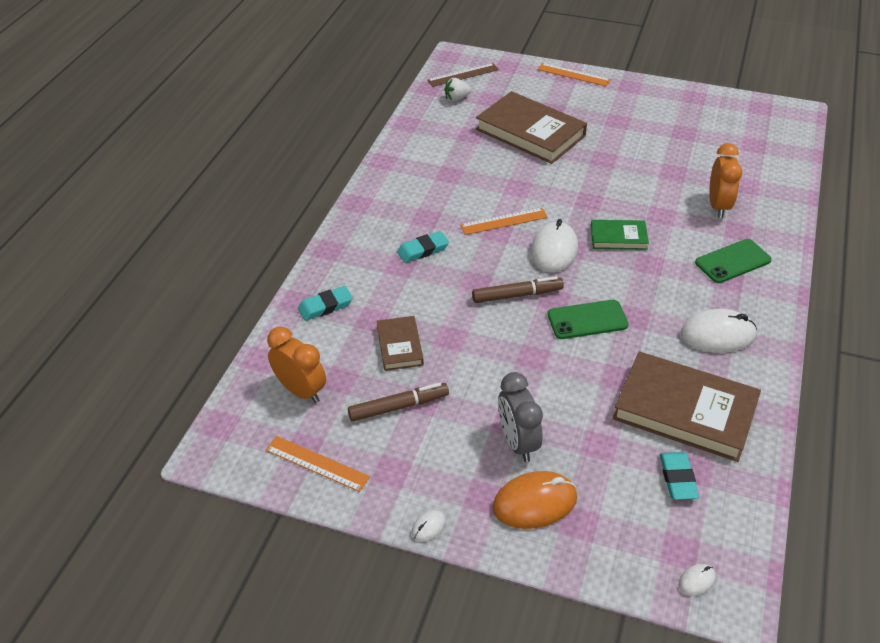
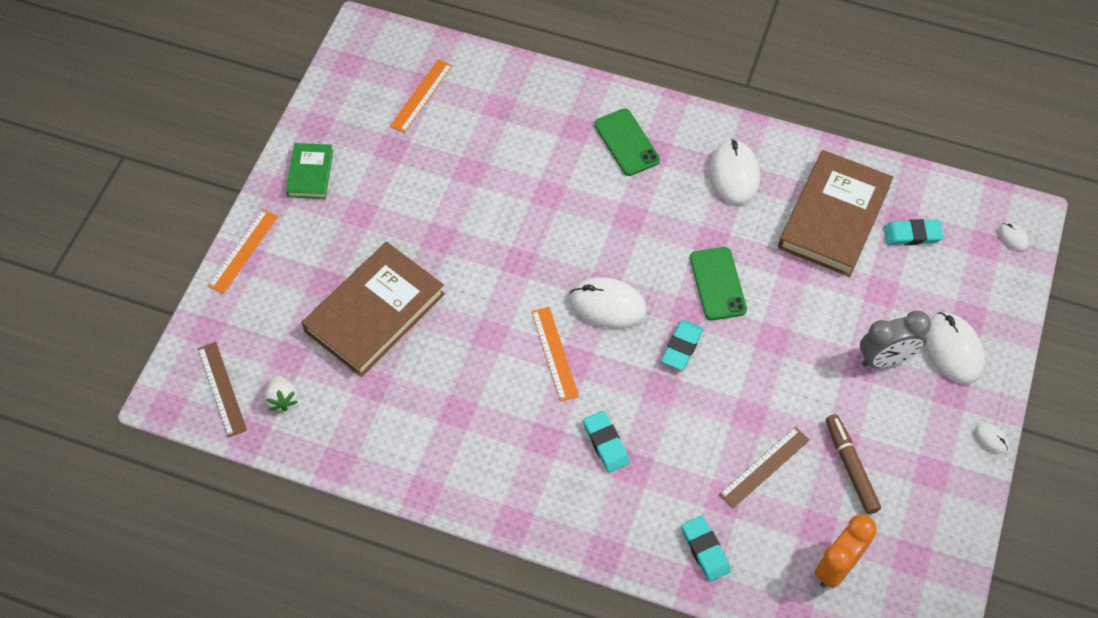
camera: 90 degrees left, 15 degrees up
(317, 463) = (931, 543): orange ruler -> orange ruler (421, 95)
(399, 346) = (764, 467): brown book -> brown ruler
(517, 295) = (682, 347): brown marker -> turquoise eraser
(534, 503) = (953, 349): orange mouse -> white mouse
(618, 237) = (586, 240): green book -> green book (310, 173)
(718, 206) = (534, 139): orange clock -> none

